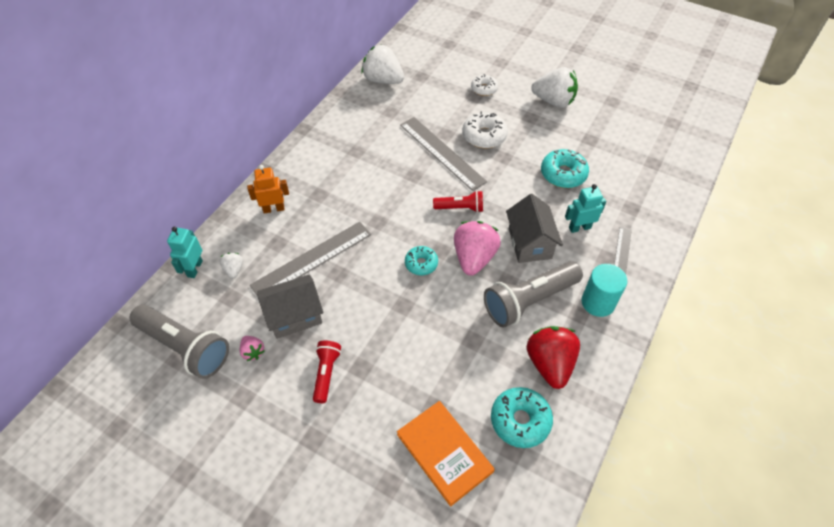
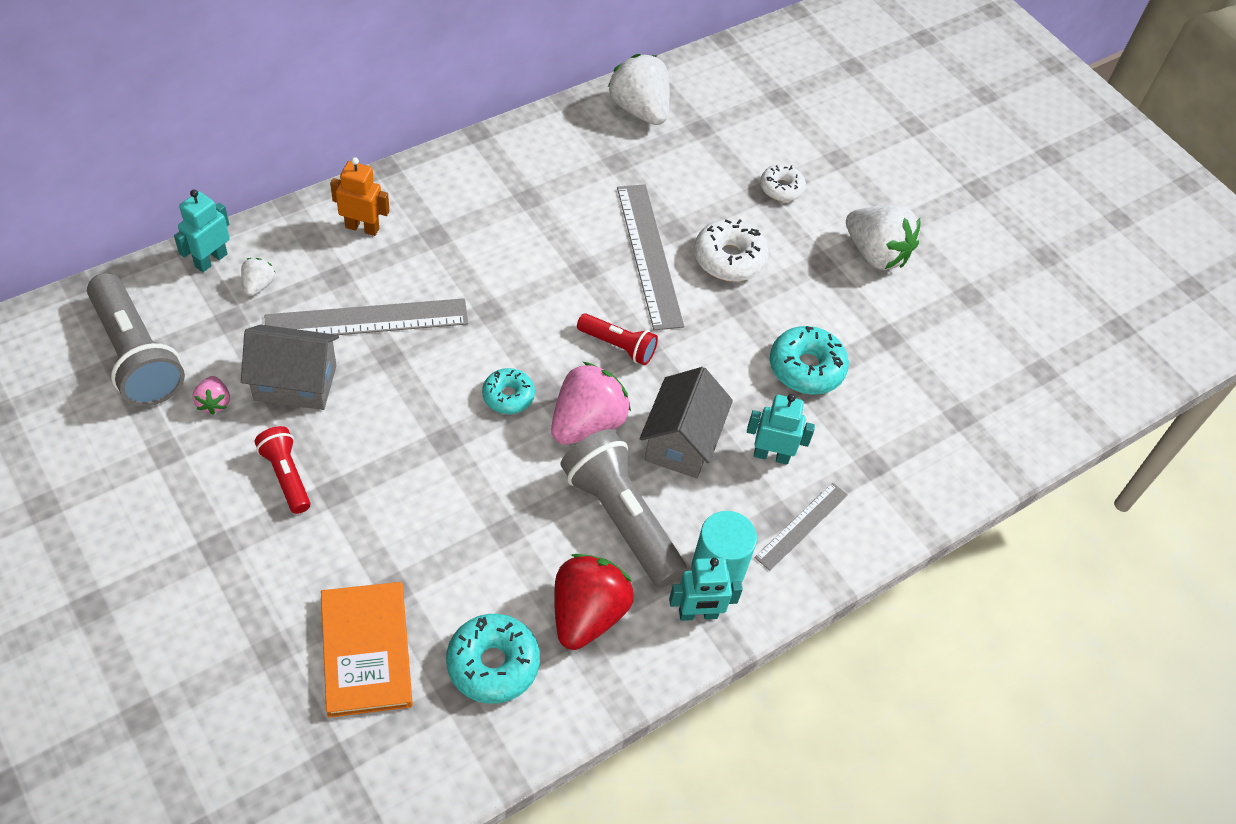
camera: 20 degrees right, 0 degrees up
(326, 373) = (286, 476): red flashlight -> red flashlight turned 60 degrees counterclockwise
(529, 301) = (621, 519): grey flashlight -> grey flashlight turned 60 degrees clockwise
(606, 332) = (698, 614): none -> turquoise robot

